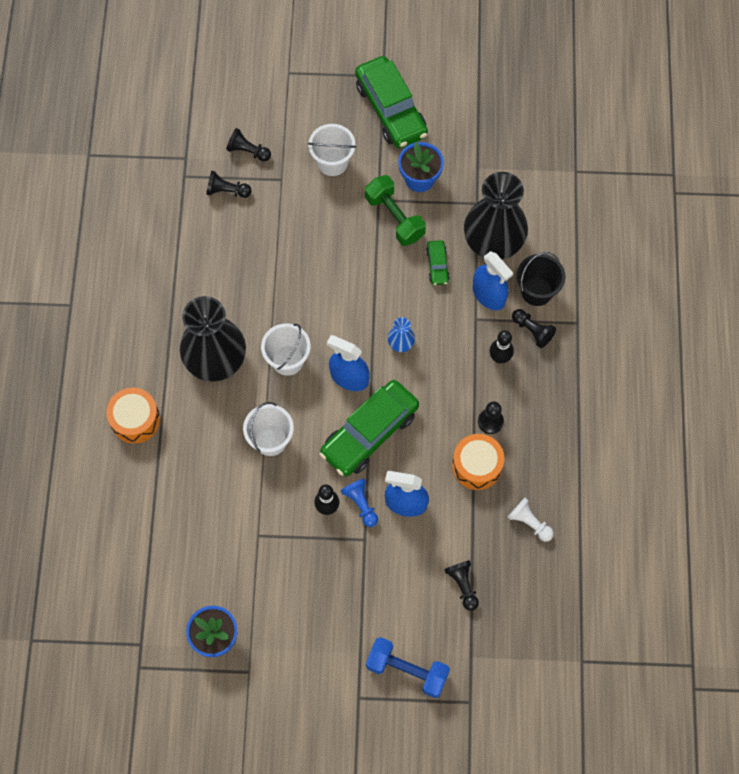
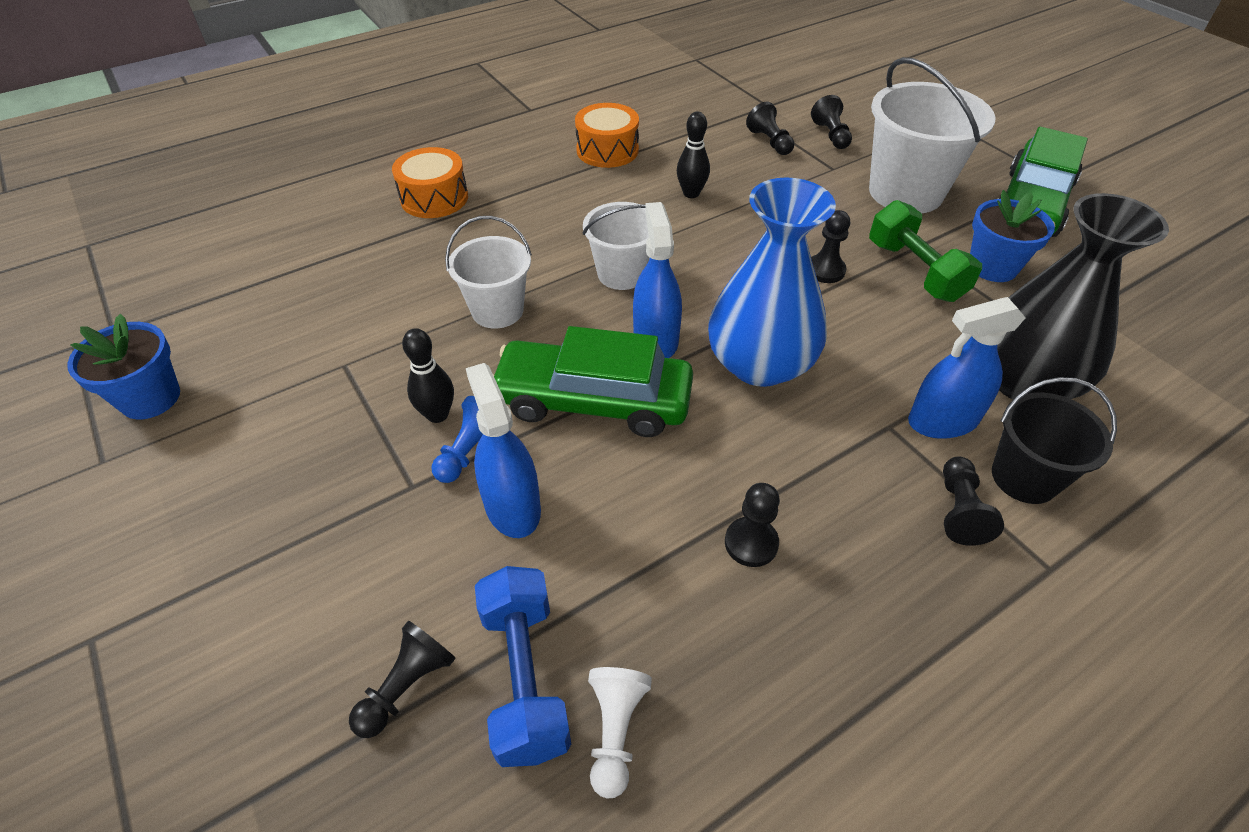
camera: 55 degrees right, 20 degrees down
(215, 358) = (565, 219): black vase -> none
(332, 162) = (905, 192): white bucket -> white bucket, size x1.65
(361, 259) = (825, 270): none -> black pawn
(394, 217) = (915, 271): green dumbbell -> green dumbbell turned 45 degrees counterclockwise
(401, 343) = (760, 363): blue vase -> blue vase, size x2.37
(407, 670) = (176, 691): blue dumbbell -> blue dumbbell (525, 677)
(437, 265) = (909, 342): green car -> none
(477, 466) = (657, 569): orange drum -> orange drum (607, 150)
(489, 295) = (942, 421): blue spray bottle -> blue spray bottle turned 60 degrees clockwise
(500, 358) = (867, 492): black bowling pin -> black bowling pin (691, 193)

